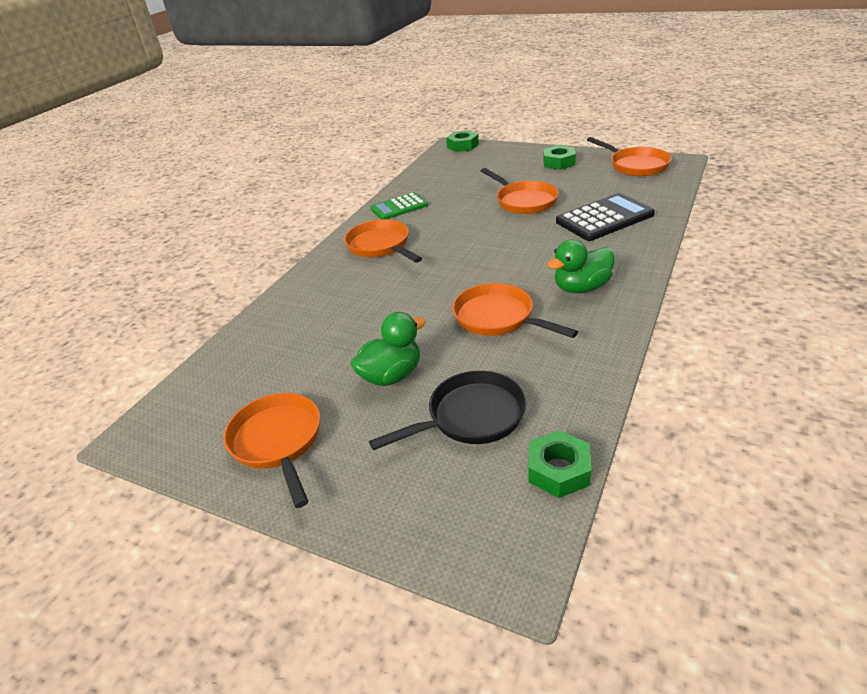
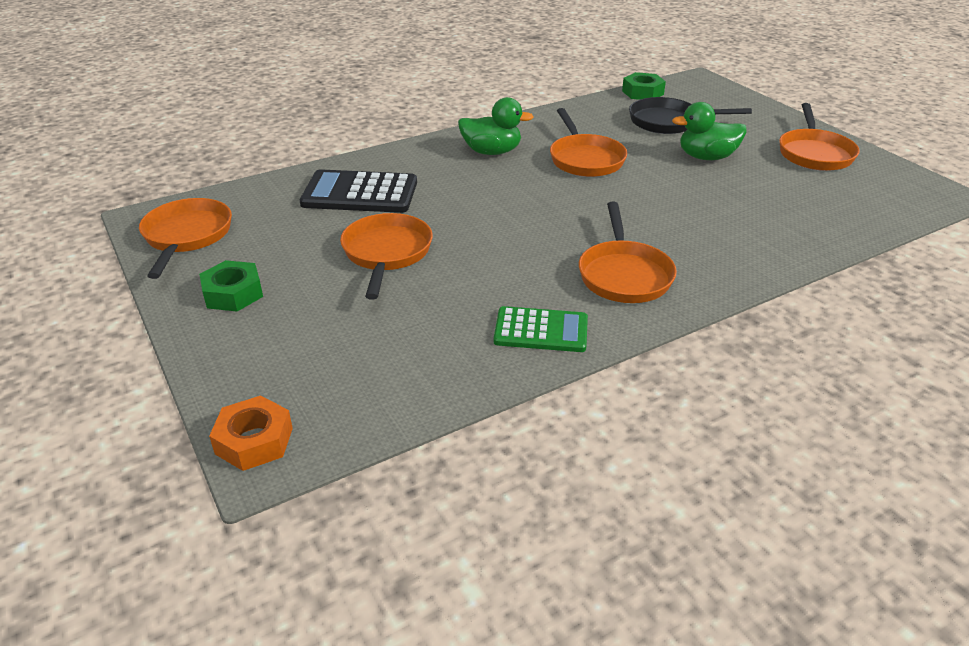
camera: 150 degrees left, 0 degrees up
(462, 146) = (254, 441): green nut -> orange nut

